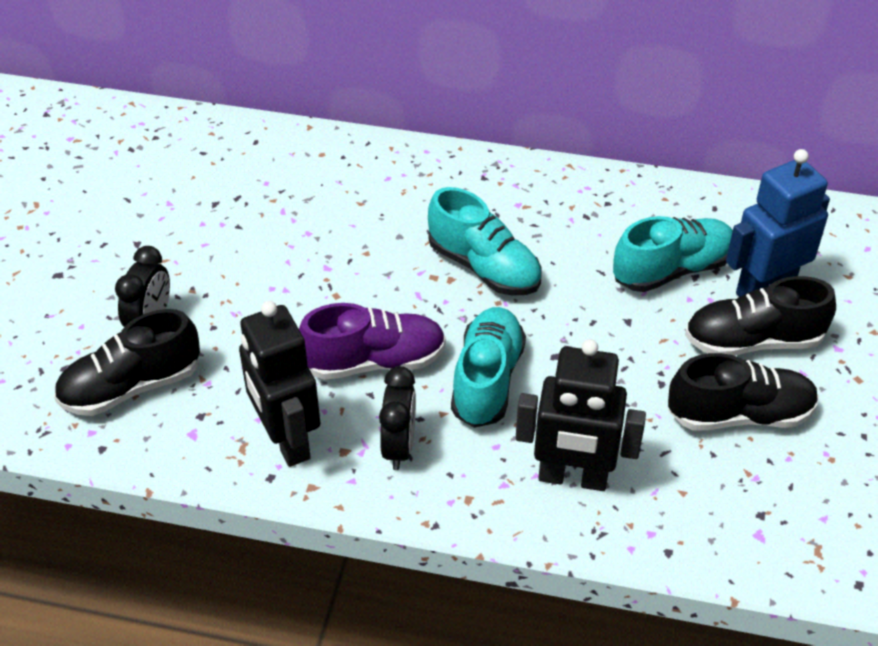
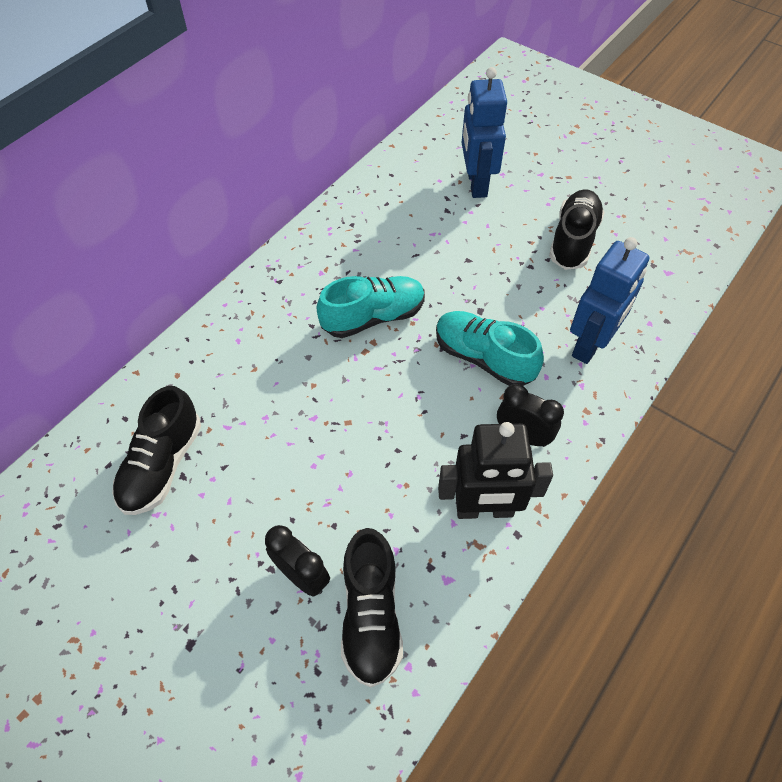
camera: 65 degrees left, 10 degrees up
(374, 361) = (432, 421): purple shoe -> none
(572, 478) = (591, 345): black robot -> blue robot
(672, 270) = (435, 218): turquoise shoe -> none
(753, 341) = (517, 208): black shoe -> black shoe (162, 465)

